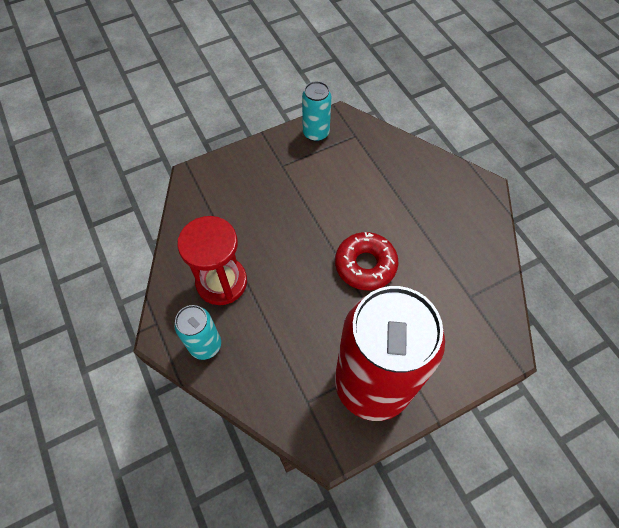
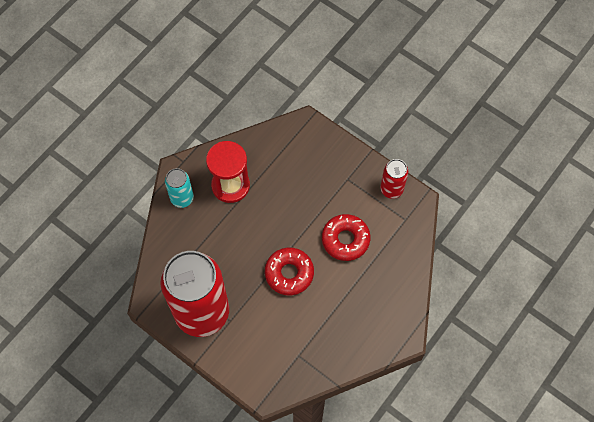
camera: 65 degrees right, 5 degrees up
(316, 133) = (391, 189): turquoise can -> red can
(351, 195) = (345, 240): none -> red donut

